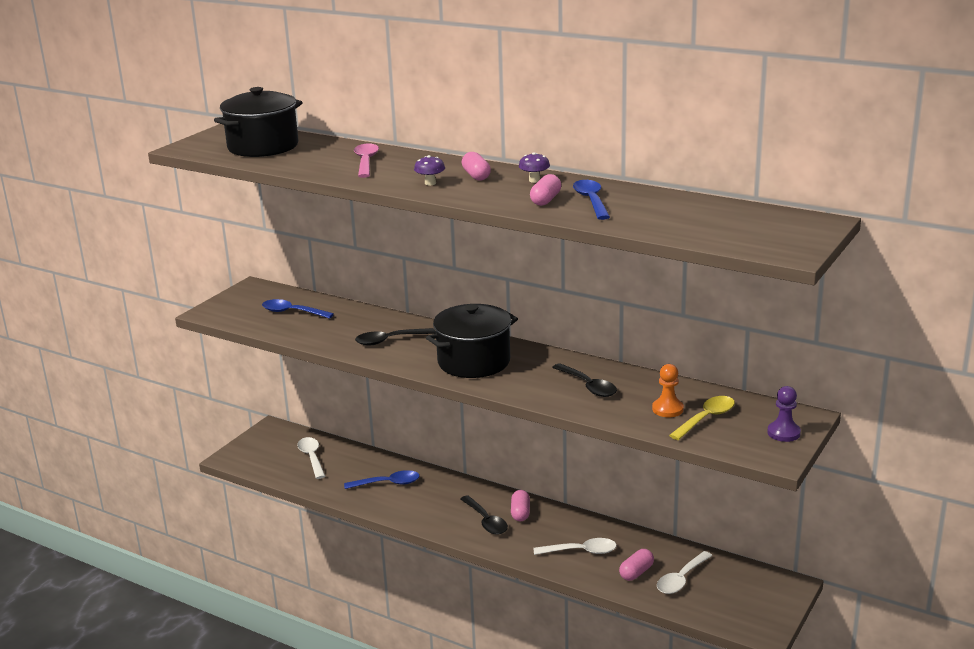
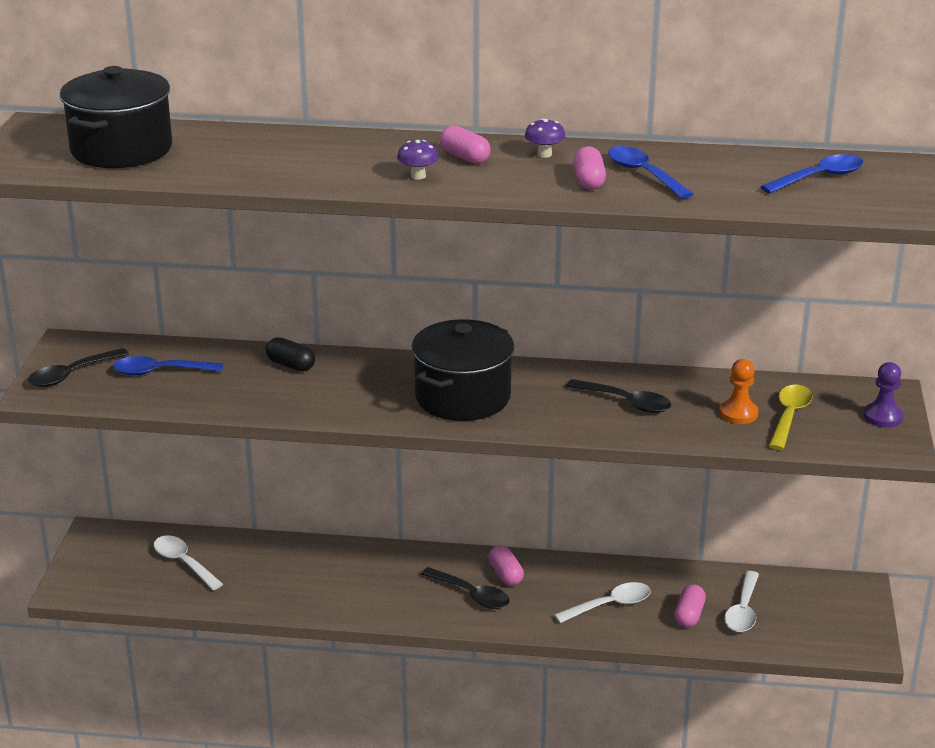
camera: 25 degrees left, 5 degrees up
(366, 162) = (295, 155): pink spoon -> none
(377, 322) = (290, 365): none -> black capsule
(388, 483) = (312, 575): blue spoon -> blue spoon (819, 177)
(389, 340) = (329, 388): black spoon -> black spoon (71, 375)

